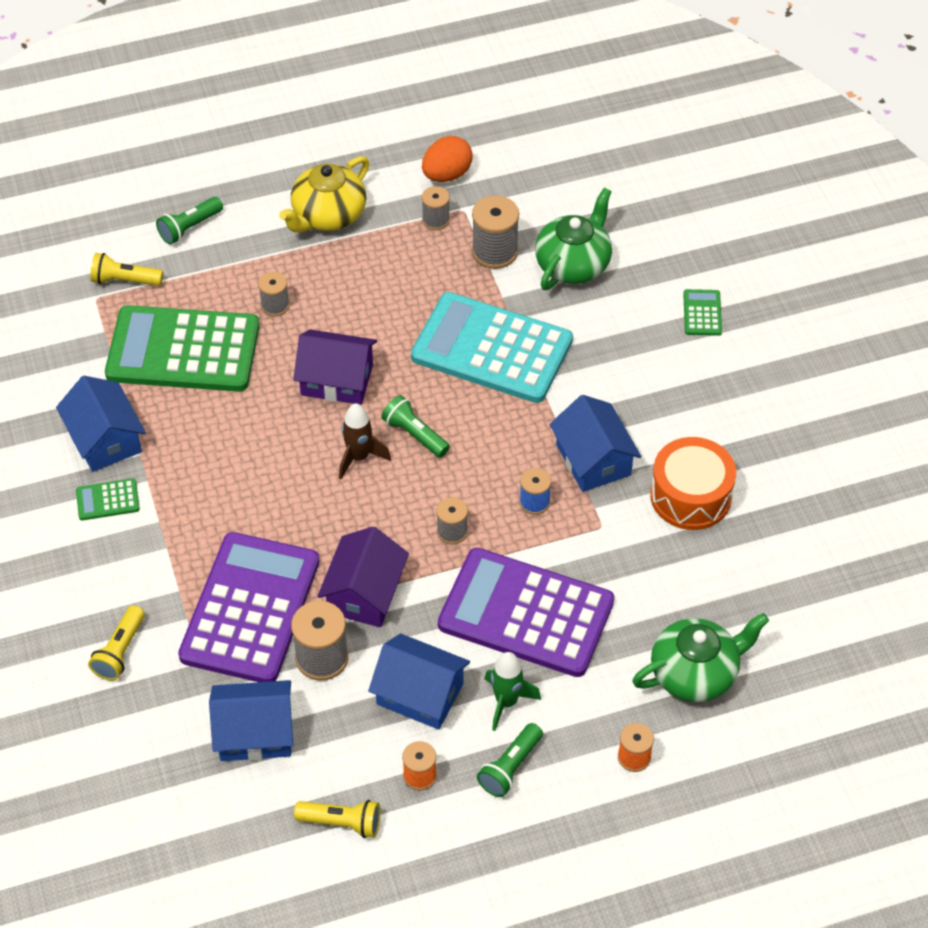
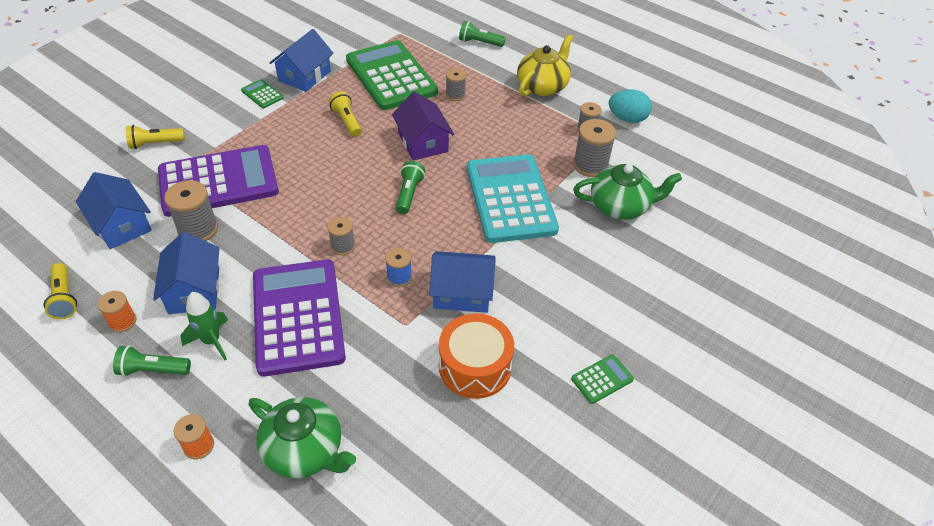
camera: 55 degrees right, 5 degrees down
(124, 280) = (421, 37): yellow flashlight -> yellow flashlight (347, 121)
(328, 215) = (543, 86): yellow teapot -> yellow teapot turned 120 degrees clockwise
(359, 457) = (370, 177): brown rocket -> none
(364, 593) = (263, 227): purple house -> none
(447, 174) = (627, 118): orange egg -> turquoise egg
(593, 459) = (462, 293): blue house -> blue house turned 60 degrees clockwise
(702, 313) = (650, 295): green calculator -> green calculator (602, 379)

